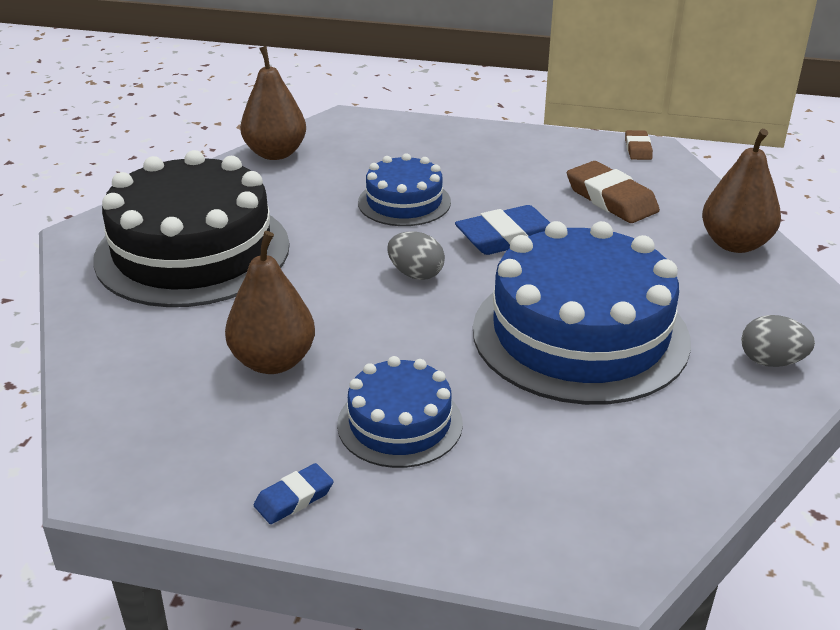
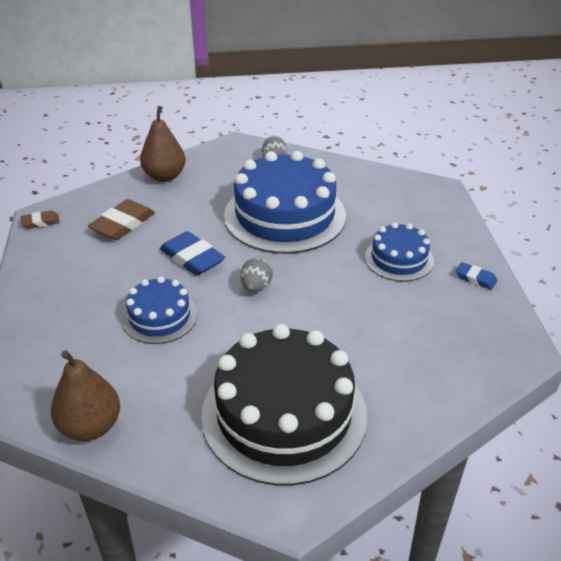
camera: 110 degrees left, 5 degrees up
(273, 361) = (383, 321): brown pear -> none

